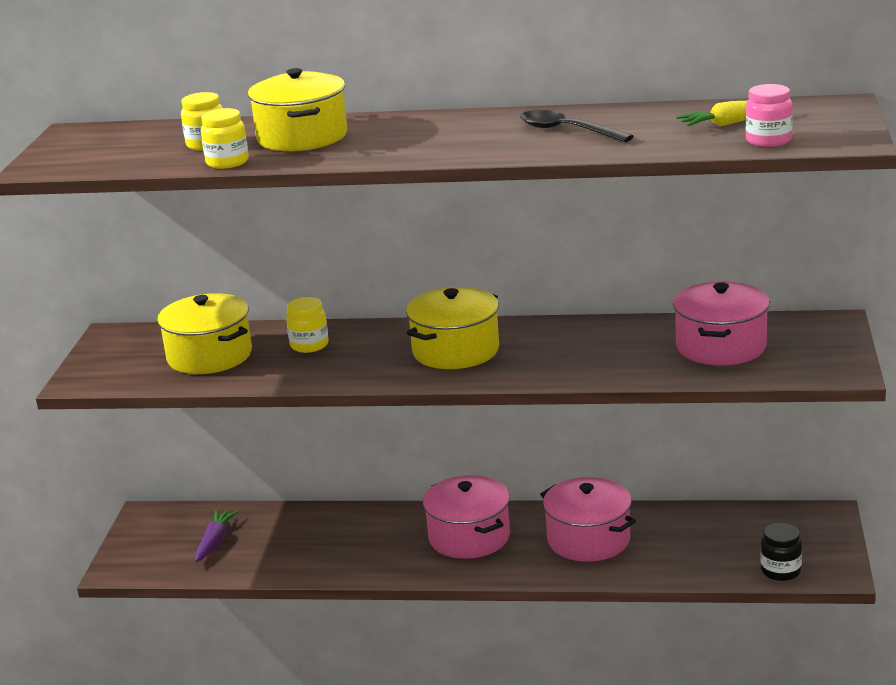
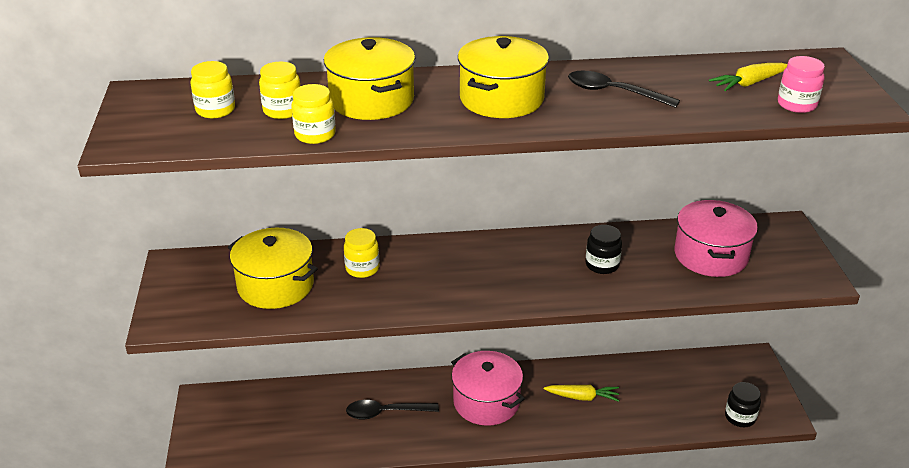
camera: 15 degrees left, 10 degrees up
(141, 144) = (215, 110): none -> yellow jar
(215, 541) = (272, 424): purple carrot -> none
(346, 539) = (386, 413): none -> black spoon
(456, 351) = (494, 269): yellow pot -> yellow pot (501, 99)
(584, 351) = (602, 265): none -> black jar
(588, 539) = (582, 397): pink pot -> yellow carrot

